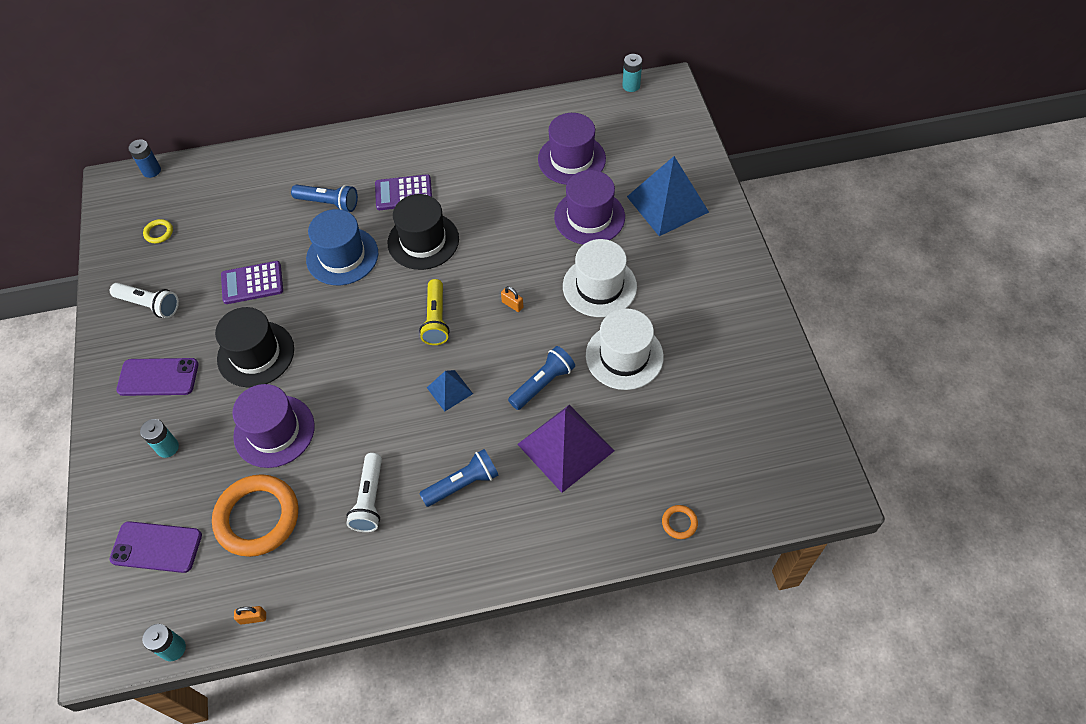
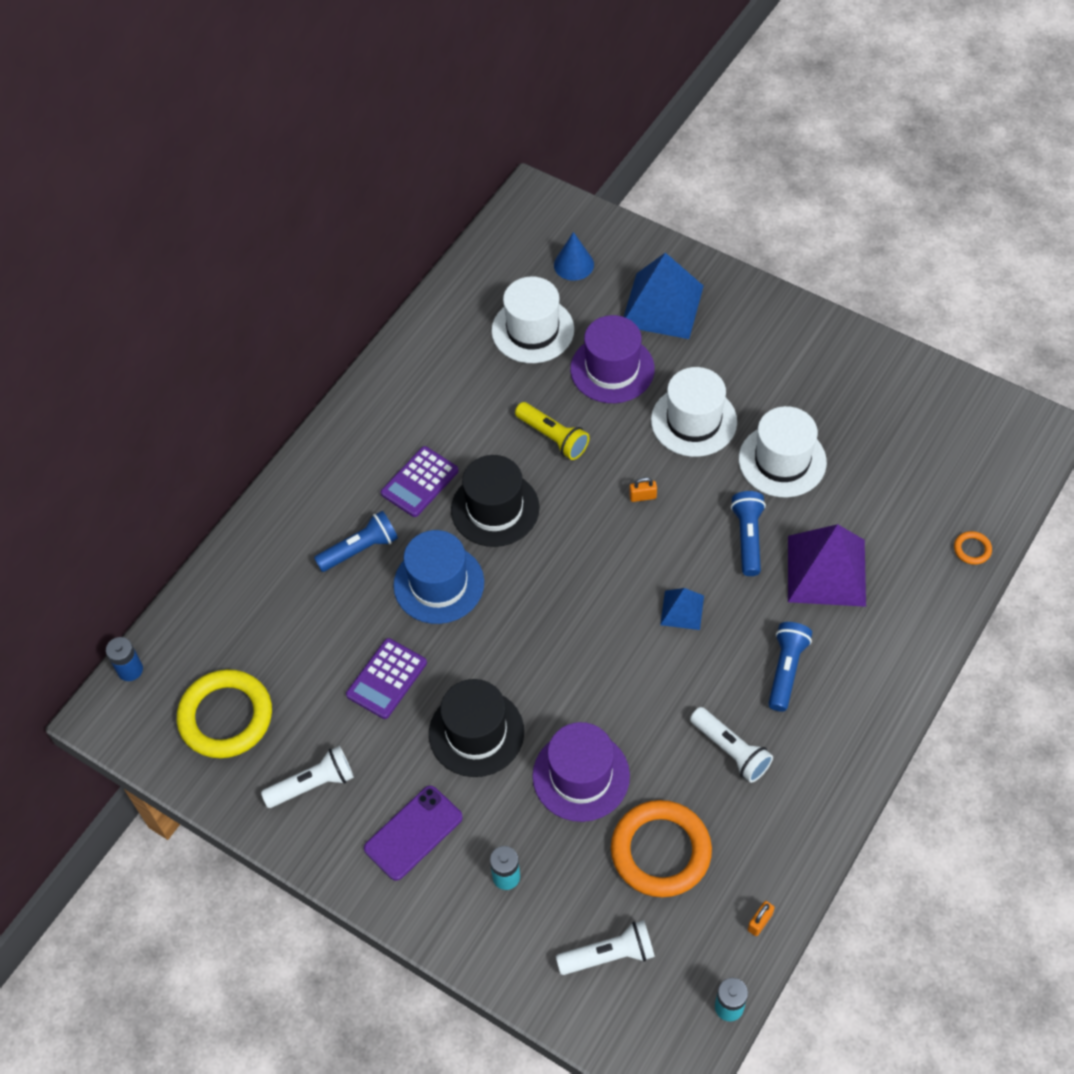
camera: 45 degrees left, 0 degrees up
(156, 547) = (609, 955): purple phone -> white flashlight
(159, 233) = (226, 717): yellow ring -> yellow ring, size x2.43
(436, 319) = (595, 564): yellow flashlight -> yellow flashlight (553, 437)
(571, 159) = (532, 330): purple hat -> white hat
(631, 86) = (500, 222): turquoise battery -> none
(643, 140) = (573, 264): none -> blue cone

